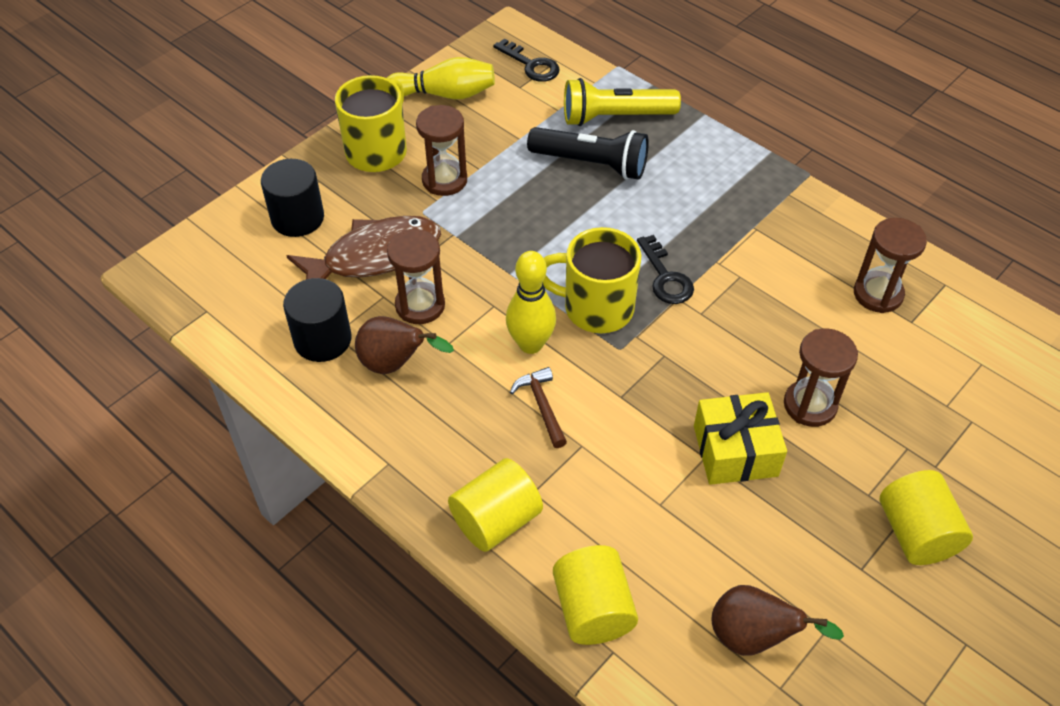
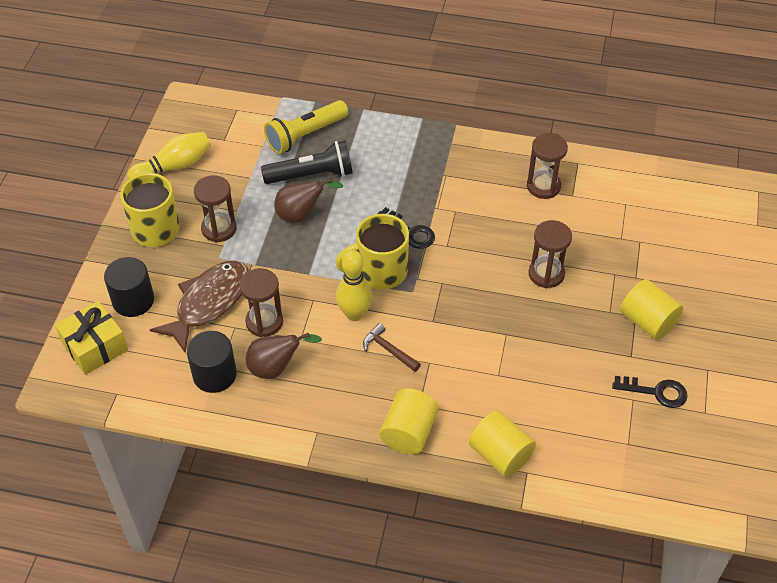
camera: 30 degrees left, 0 degrees up
(531, 65) = (221, 120): black key -> black key (656, 392)
(735, 451) = (521, 322): yellow gift -> yellow gift (95, 346)
(753, 637) = (597, 424): brown pear -> brown pear (301, 215)

